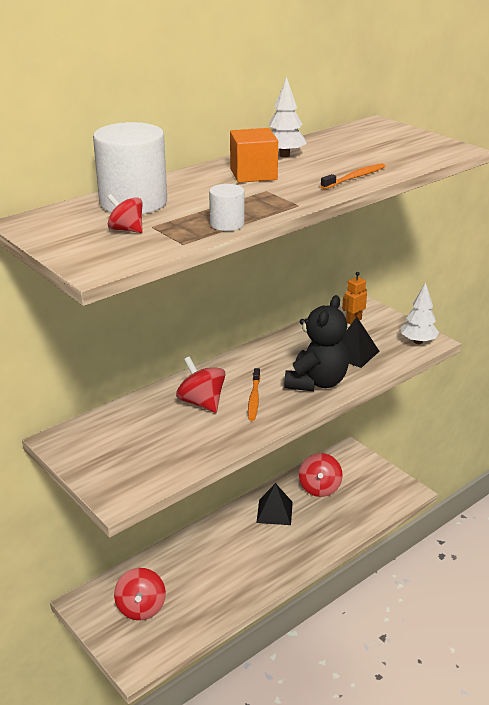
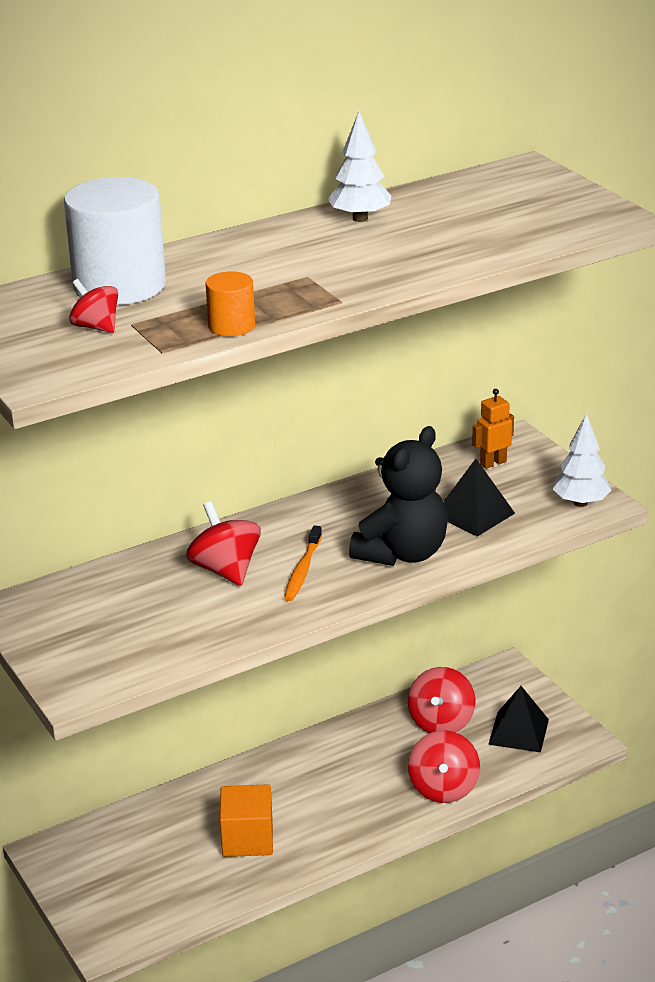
camera: 10 degrees right, 0 degrees up
(141, 607) = (130, 866): red spinning top -> red spinning top (443, 788)
(227, 224) = (231, 326): white cylinder -> orange cylinder
(253, 174) = (301, 249): orange cube -> orange cube (247, 839)
(274, 512) = (361, 751): black pyramid -> black pyramid (518, 731)
(355, 177) = (443, 261): orange toothbrush -> none

